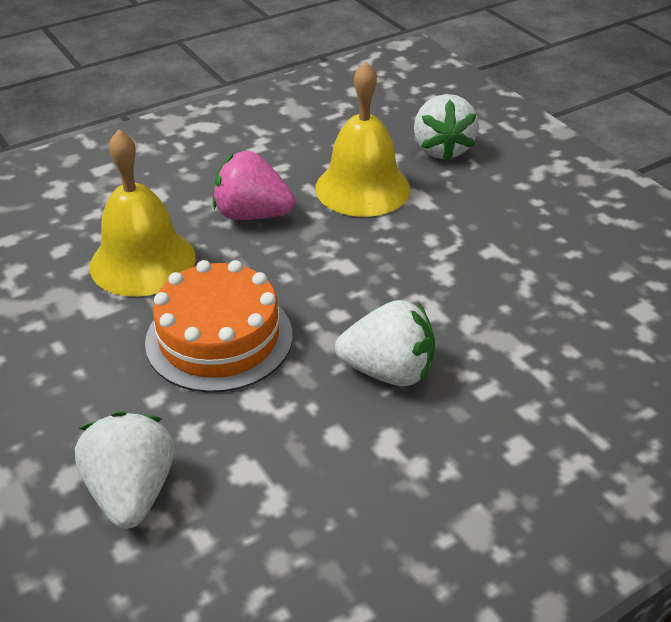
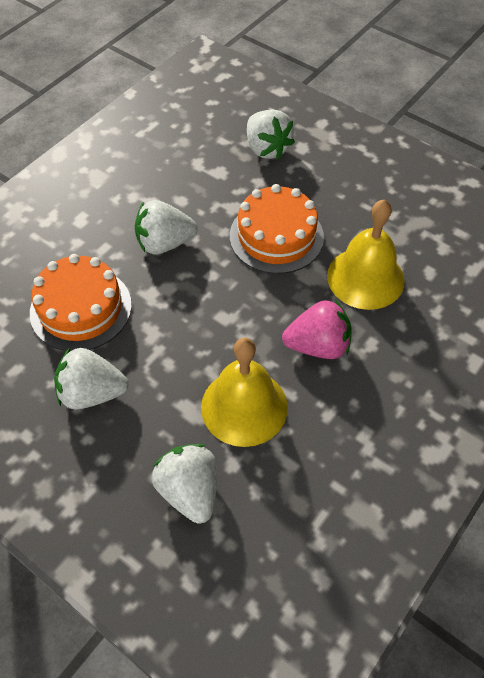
camera: 160 degrees right, 15 degrees up
(527, 233) = (92, 393): none -> white strawberry
(531, 317) = (81, 308): none -> orange cake

